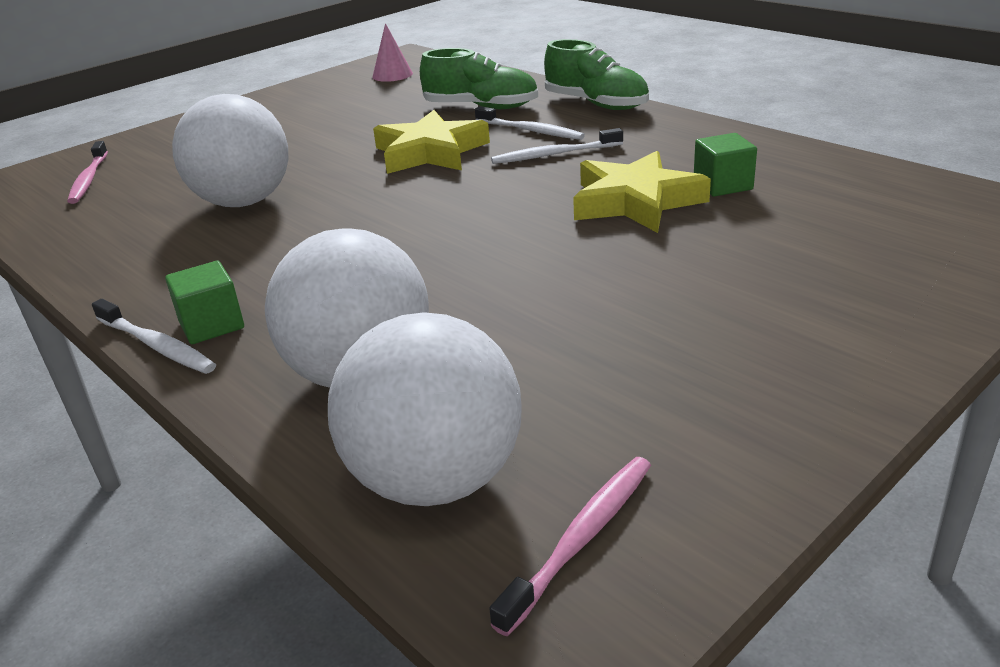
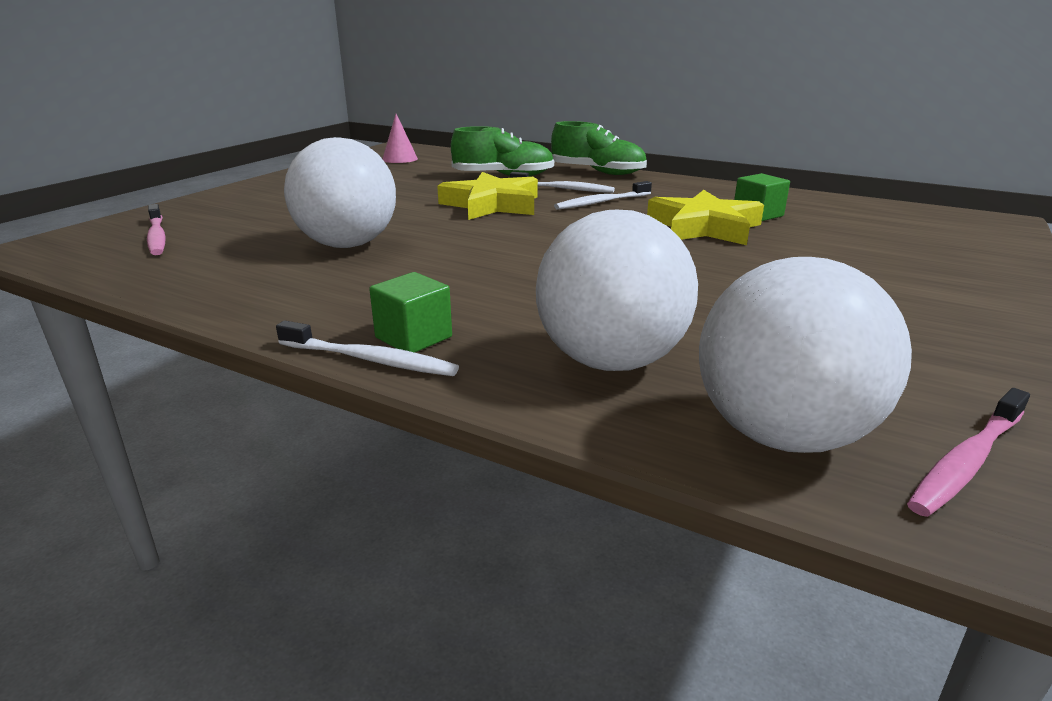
camera: 20 degrees left, 5 degrees down
(581, 539) = (966, 461): pink toothbrush -> pink toothbrush turned 150 degrees counterclockwise

